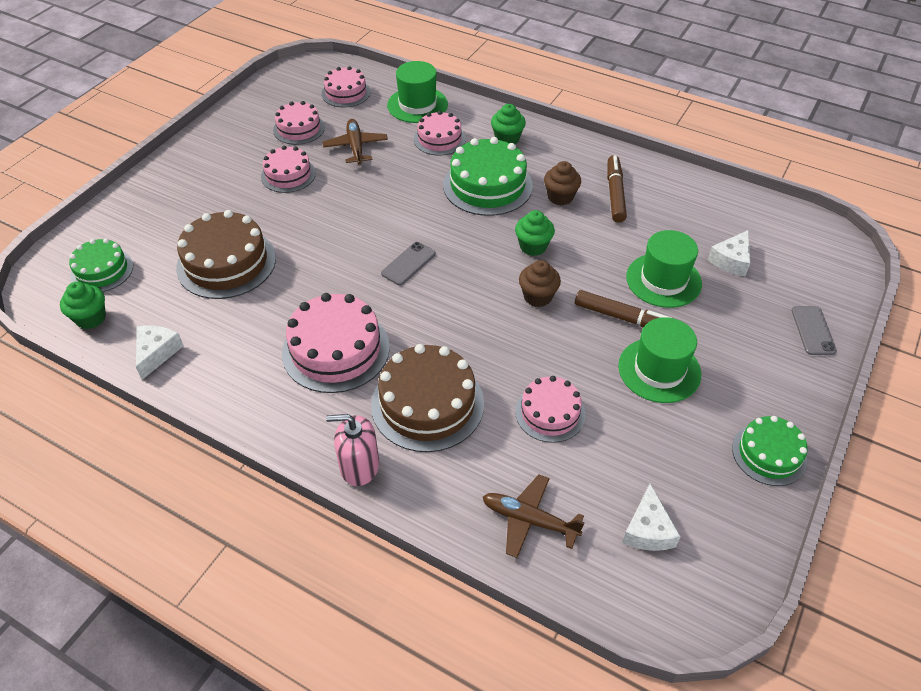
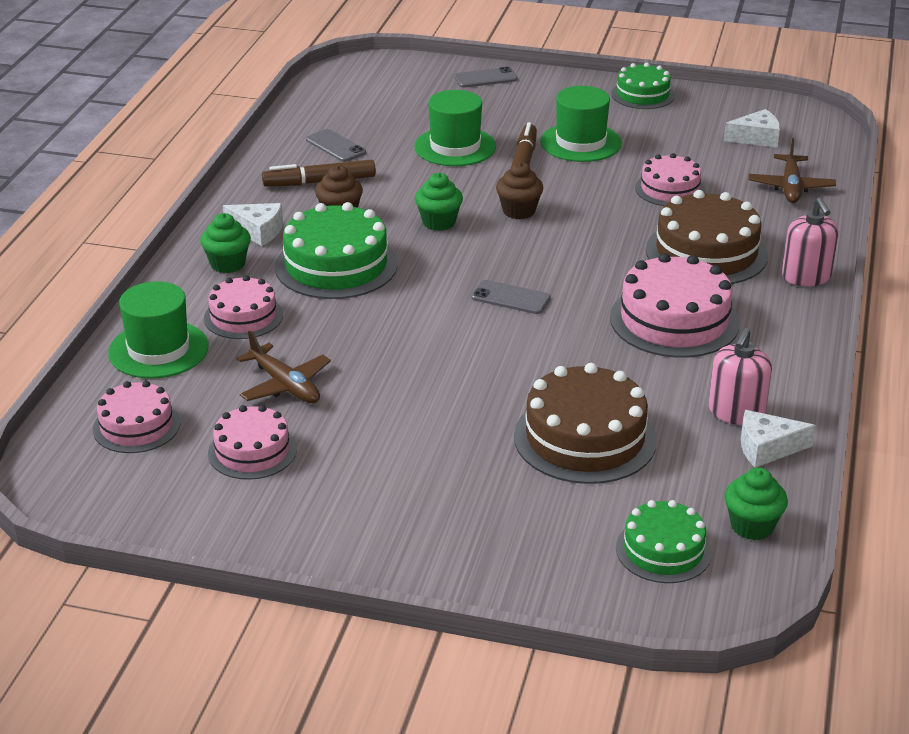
camera: 105 degrees left, 15 degrees down
(204, 349) = (736, 412): none -> pink soap dispenser
(288, 175) = (374, 432): pink cake -> none
(356, 147) = (285, 385): brown plane -> brown plane turned 105 degrees counterclockwise
(675, 210) = (335, 146): none -> grey phone
(731, 260) = (406, 115): white cheese -> white cheese (258, 231)

